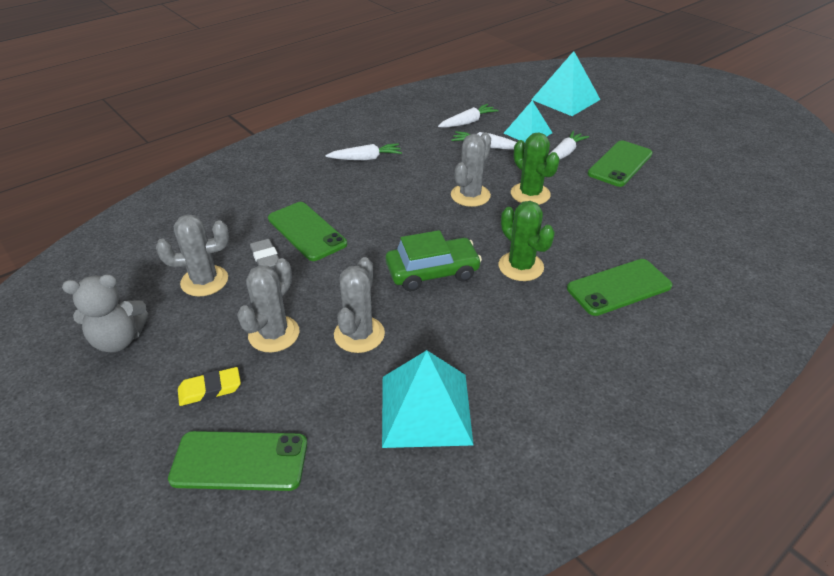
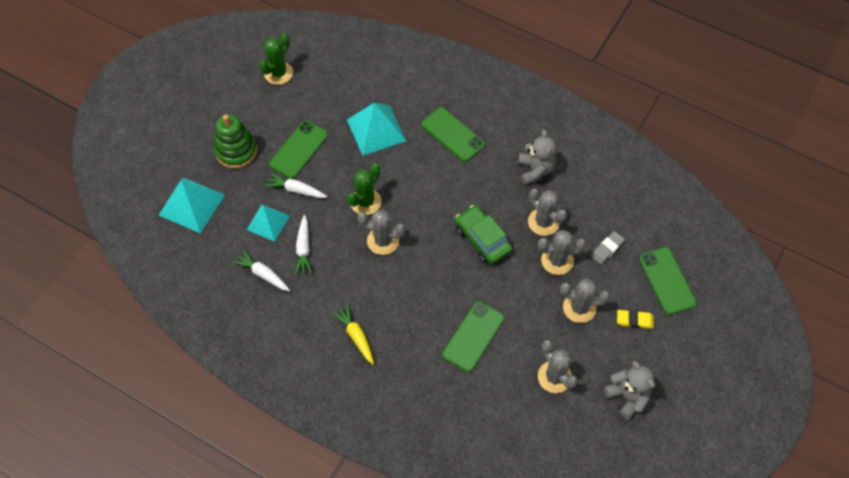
camera: 110 degrees left, 20 degrees up
(210, 389) = (634, 320): yellow eraser -> yellow eraser turned 45 degrees counterclockwise
(265, 257) = (514, 350): grey eraser -> grey eraser (607, 249)
(366, 158) = (356, 336): white carrot -> yellow carrot
(426, 409) = (593, 208): turquoise pyramid -> turquoise pyramid (376, 130)
(430, 340) = (543, 222): none -> grey cactus
(521, 266) = (455, 190): green cactus -> green cactus (278, 73)
(528, 359) = (535, 170): none -> grey teddy bear
(620, 164) = (298, 150): green phone -> green phone turned 75 degrees counterclockwise
(627, 128) = (236, 151): none -> green stacking toy

